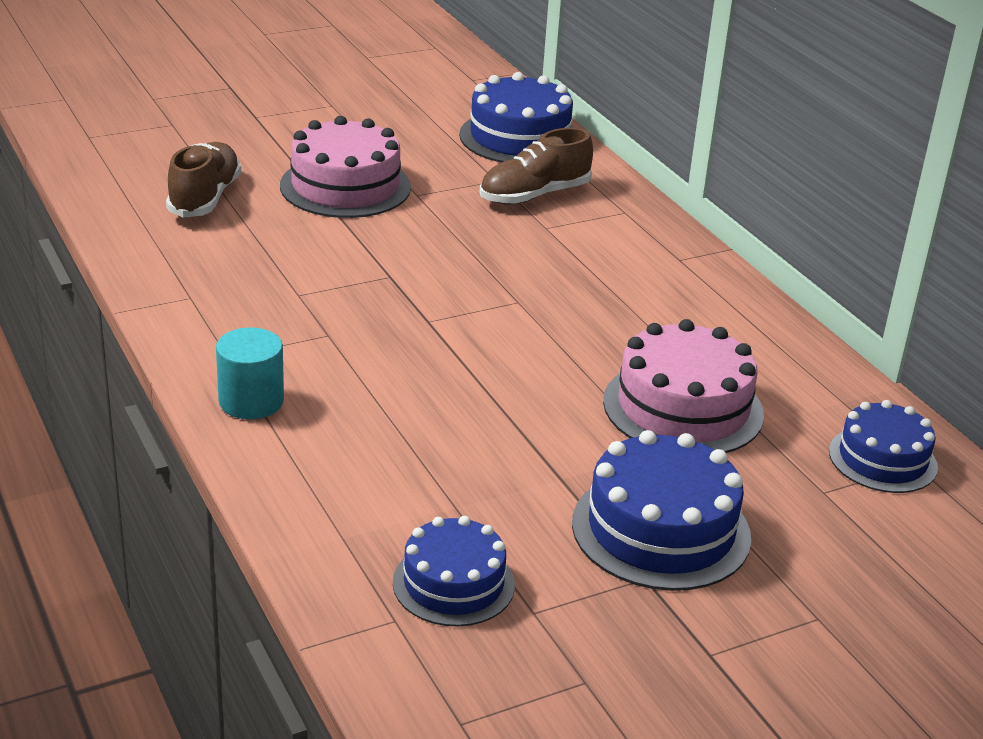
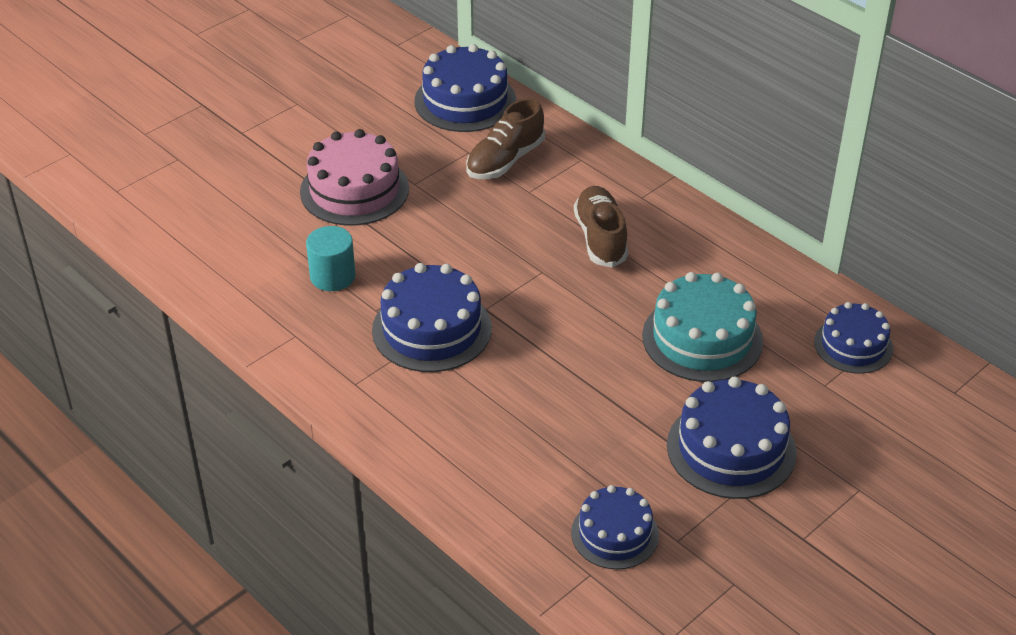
camera: 15 degrees left, 10 degrees up
(205, 198) = (250, 232): brown shoe -> brown shoe (600, 238)
(251, 401) = (395, 420): turquoise cylinder -> turquoise cylinder (332, 276)
(352, 325) = (432, 329): none -> blue cake
(683, 408) = (702, 338): pink cake -> turquoise cake

